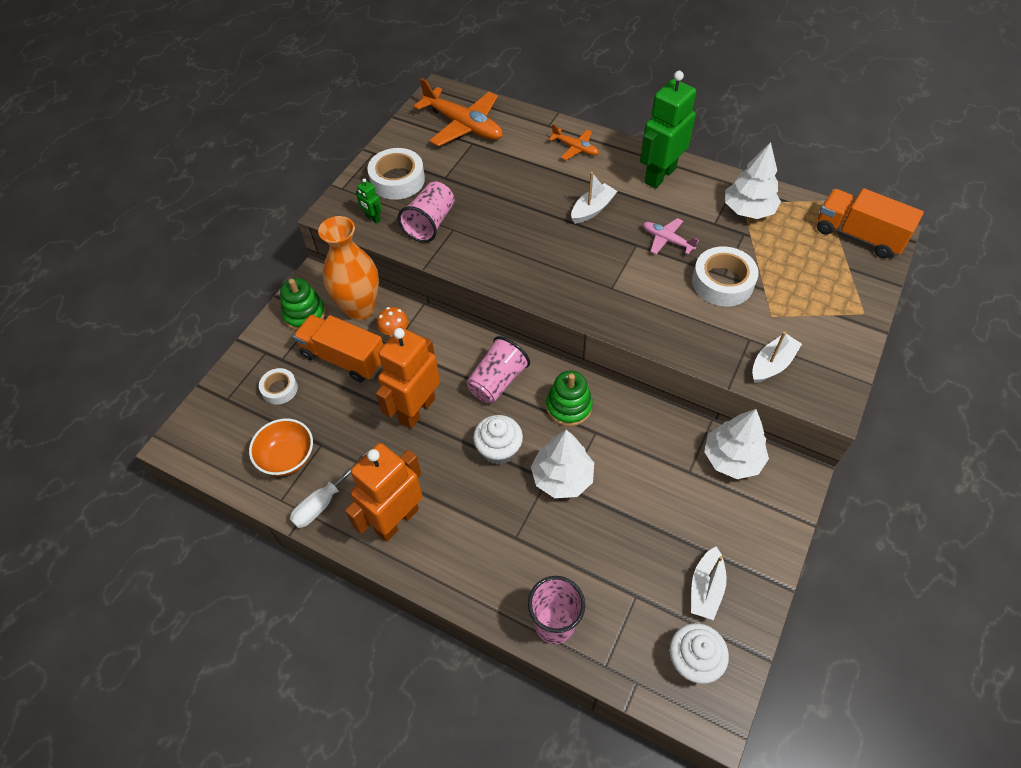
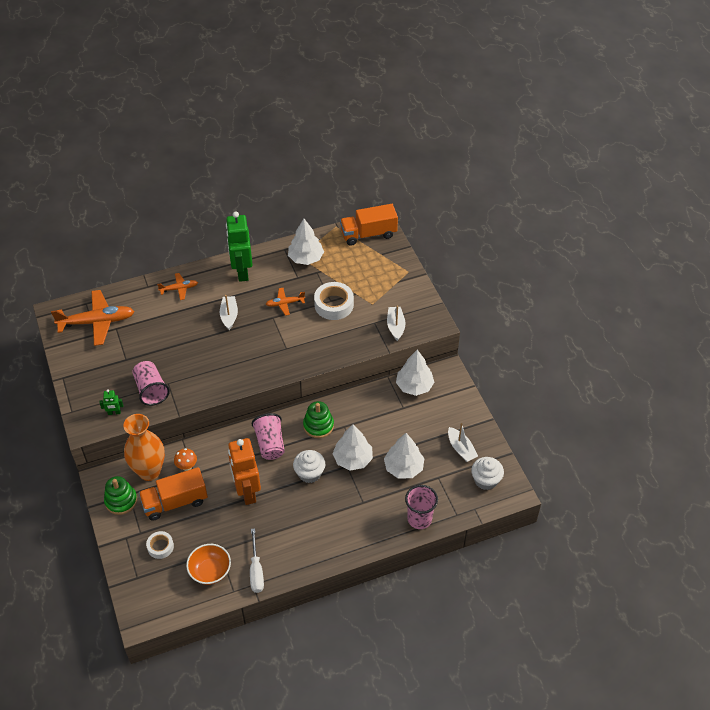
camera: 50 degrees left, 5 degrees down
(396, 520) = (301, 546): orange robot -> none
(397, 180) = (99, 381): white tape -> none
(608, 543) = (403, 467): none -> white tree
(667, 240) = (285, 303): pink plane -> orange plane

